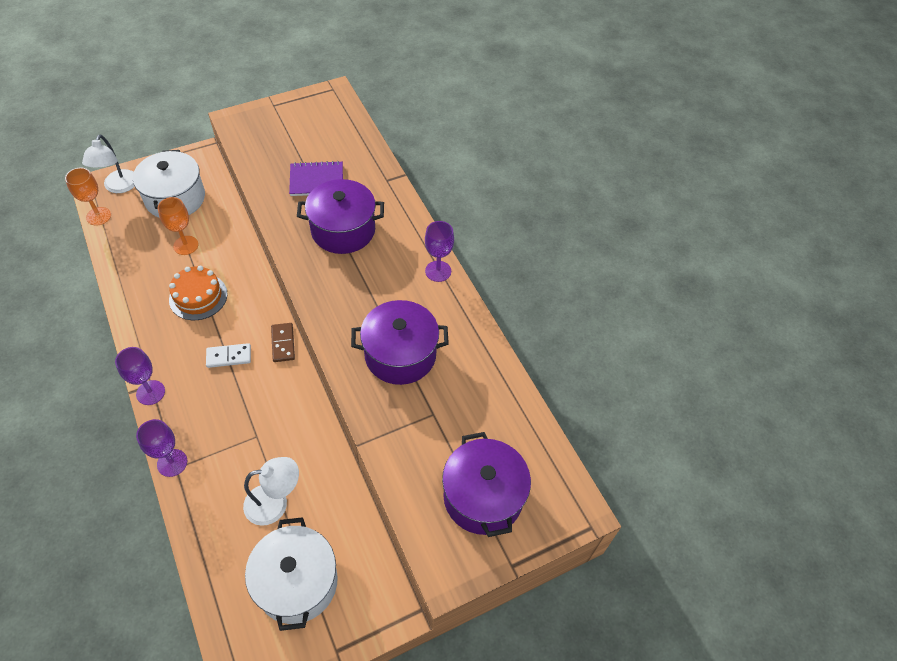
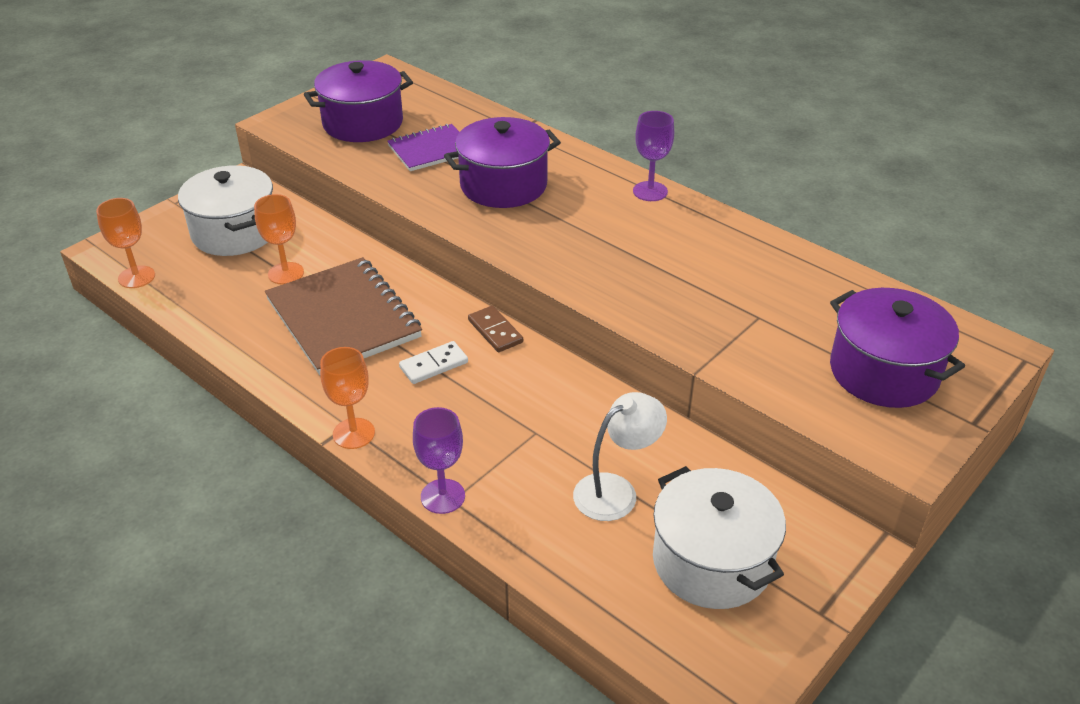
camera: 20 degrees left, 15 degrees down
(119, 187) = (144, 241): white lamp -> none
(150, 392) = (353, 433): purple goblet -> orange goblet
(198, 296) = (343, 318): orange cake -> brown notebook
(400, 355) = (672, 276): purple pot -> purple pot (363, 123)

